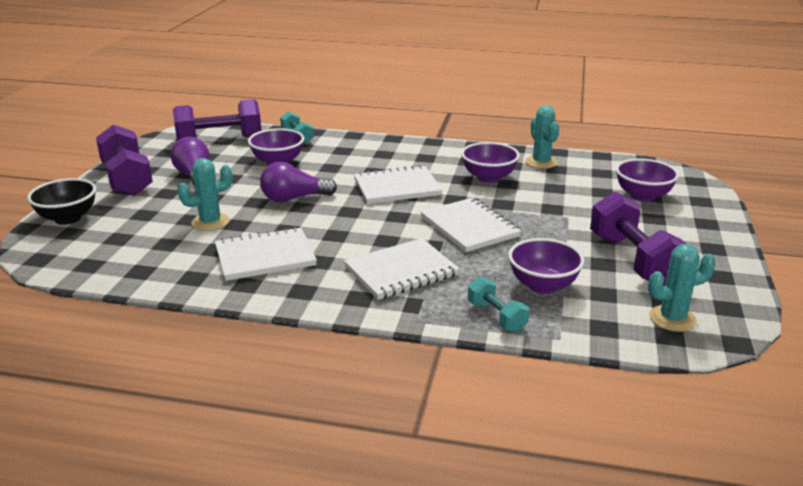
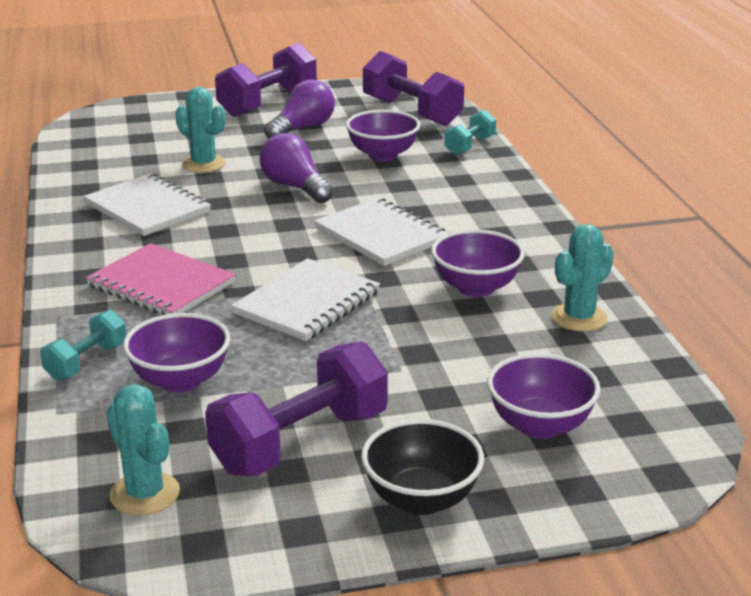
camera: 65 degrees right, 0 degrees up
(68, 218) = (164, 107): black bowl -> black bowl (421, 499)
(401, 271) = (161, 284): white notebook -> pink notebook

